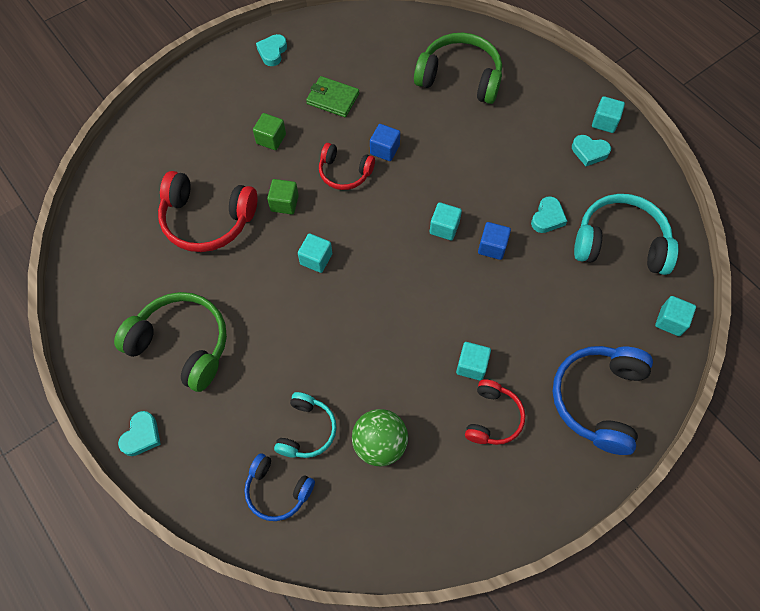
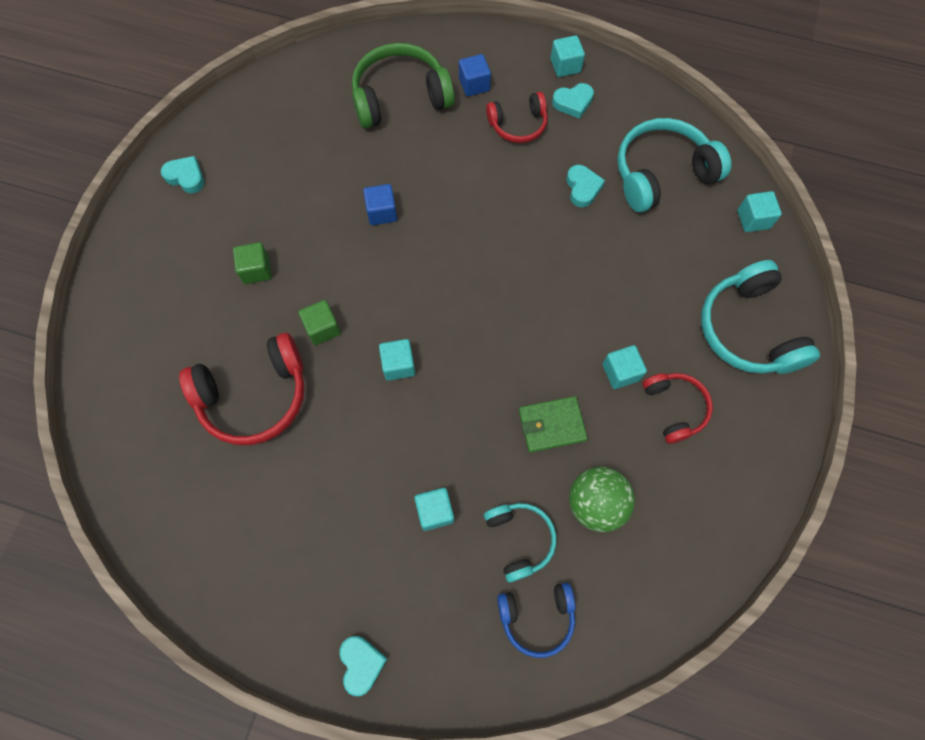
camera: 35 degrees left, 5 degrees up
(182, 344) = (330, 542): green headphones -> none
(272, 52) = (186, 177): turquoise heart -> turquoise heart turned 135 degrees clockwise
(333, 99) = (289, 190): green wallet -> green wallet (552, 425)
(344, 173) = (359, 260): red headphones -> red headphones (518, 125)
(444, 228) = (497, 256): turquoise cube -> turquoise cube (435, 511)
(492, 247) = (554, 247): blue cube -> blue cube (474, 85)
(598, 399) = (747, 330): blue headphones -> turquoise headphones

